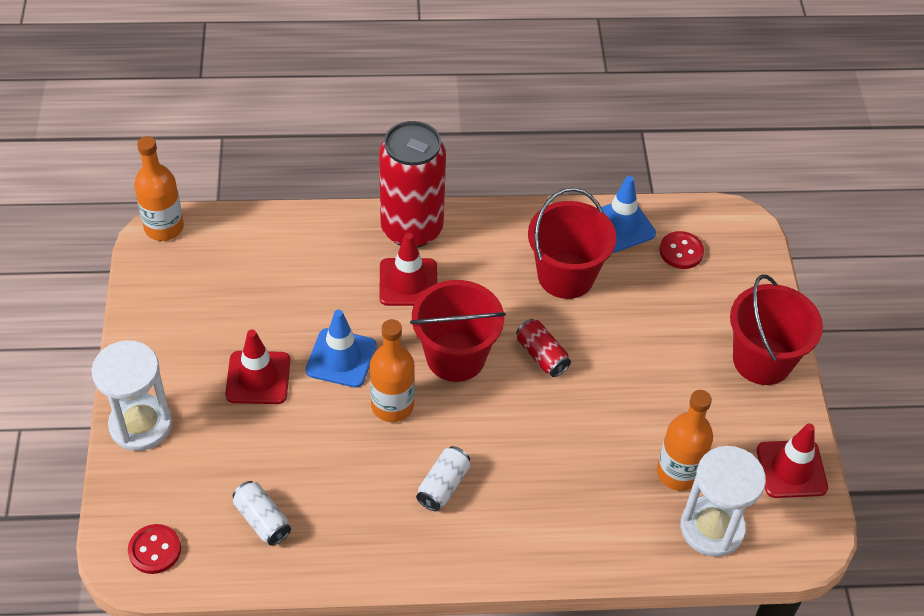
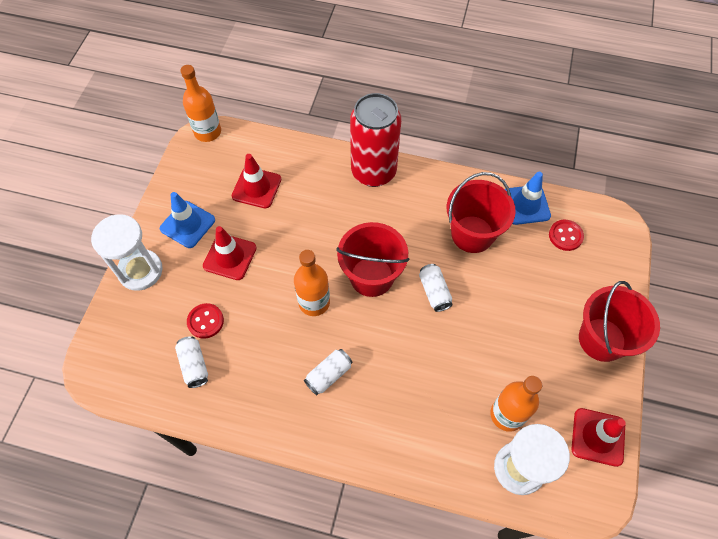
camera: 20 degrees right, 10 degrees up
(154, 550) = (115, 367): red button -> red button (205, 321)
(341, 358) = (291, 257): blue traffic cone -> blue traffic cone (187, 224)
(408, 282) = (357, 211): red traffic cone -> red traffic cone (256, 188)
(542, 355) = (434, 292): red can -> white can

